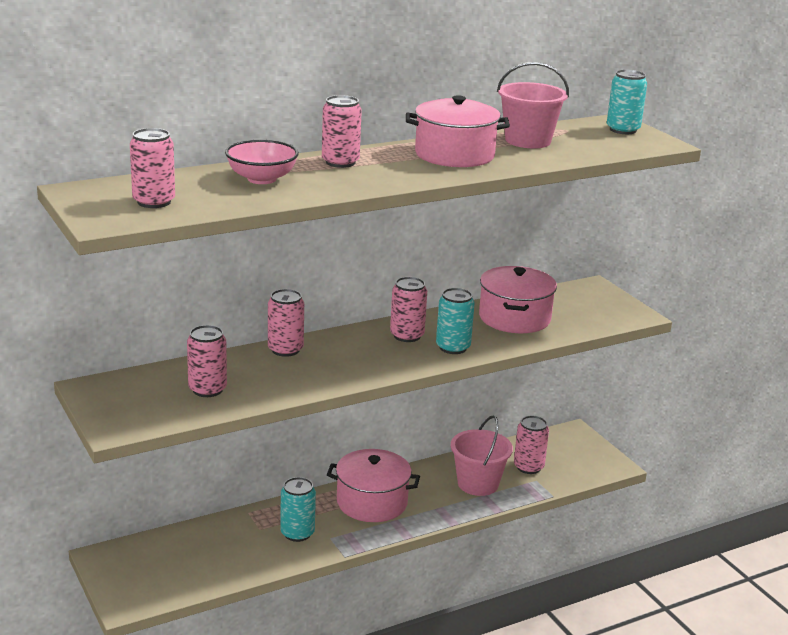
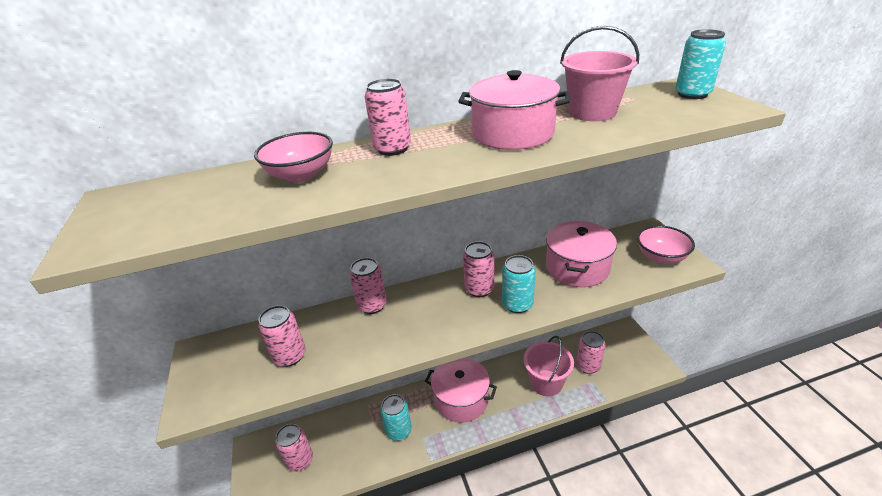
camera: 15 degrees right, 10 degrees up
(154, 202) = (167, 212): pink can -> pink can (300, 460)
(605, 309) = (661, 257): none -> pink bowl

